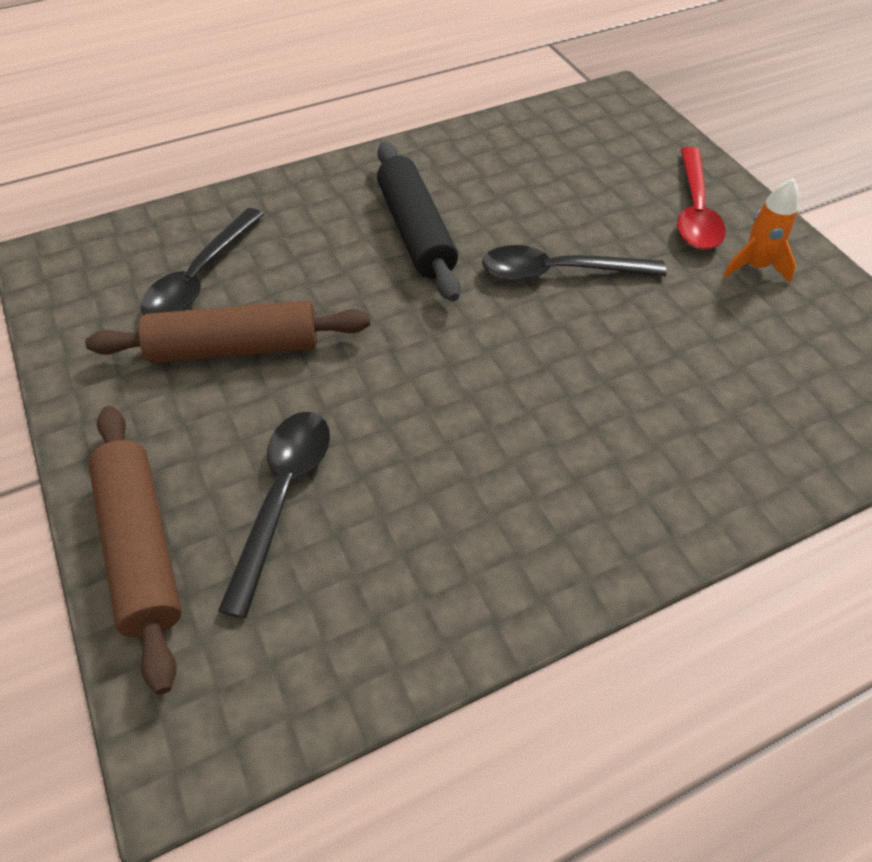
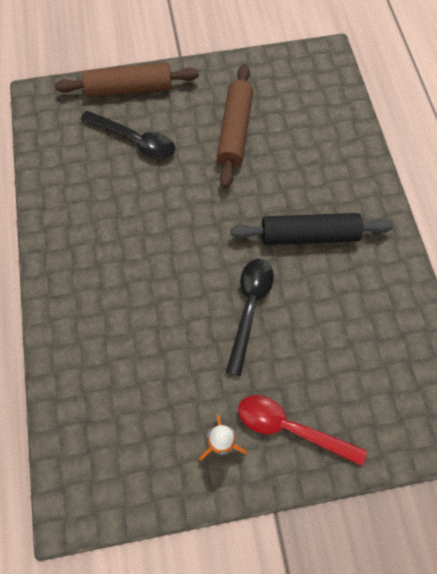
camera: 105 degrees right, 15 degrees up
(200, 277) = (294, 120): black spoon -> none

